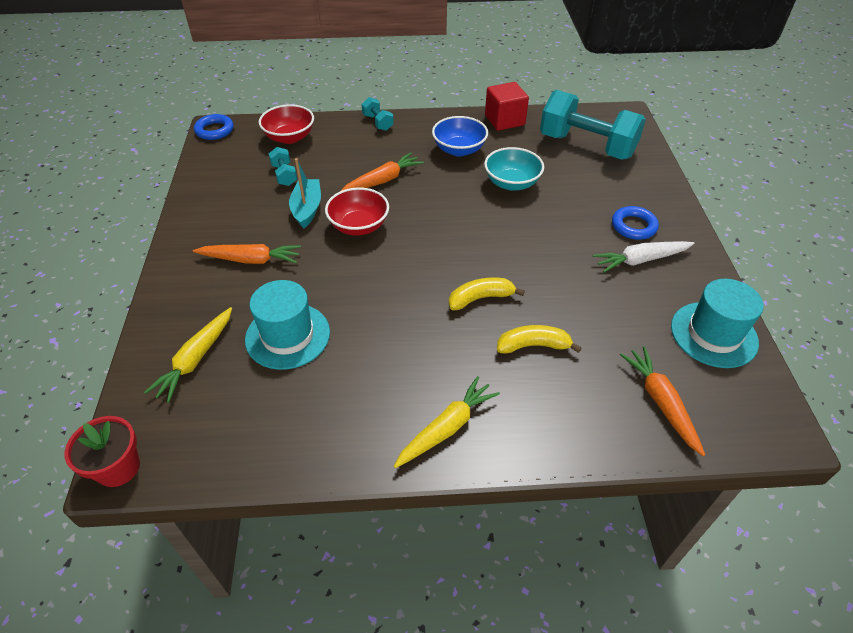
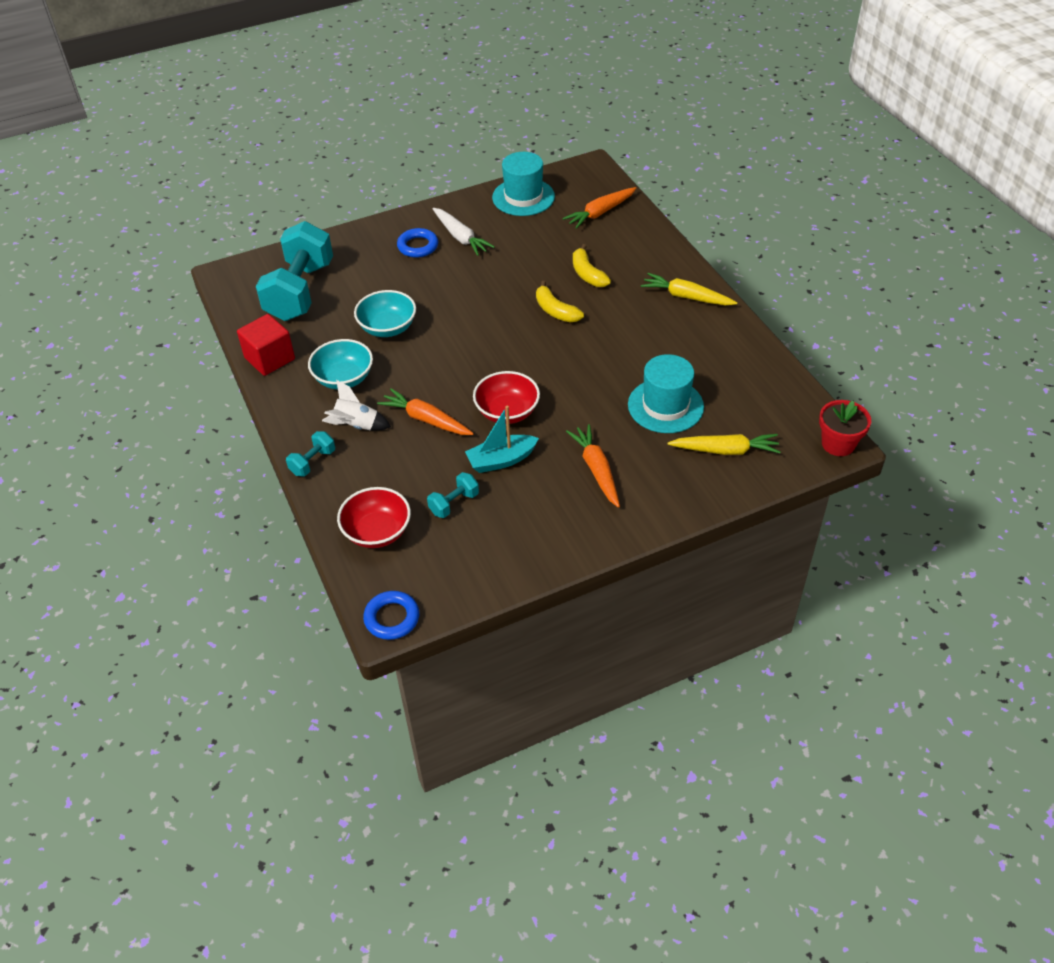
camera: 110 degrees left, 0 degrees up
(401, 146) = (356, 425): none -> white rocket
(459, 150) = (344, 378): blue bowl -> turquoise bowl

